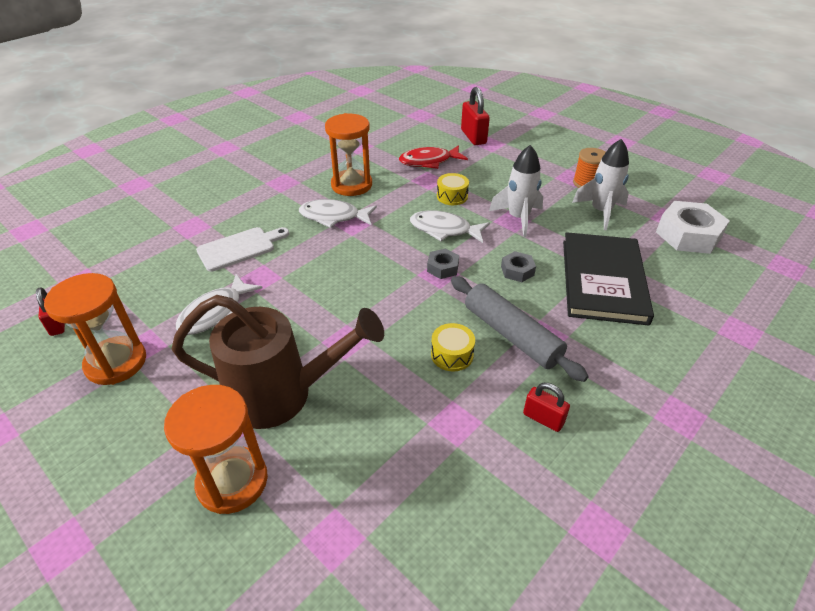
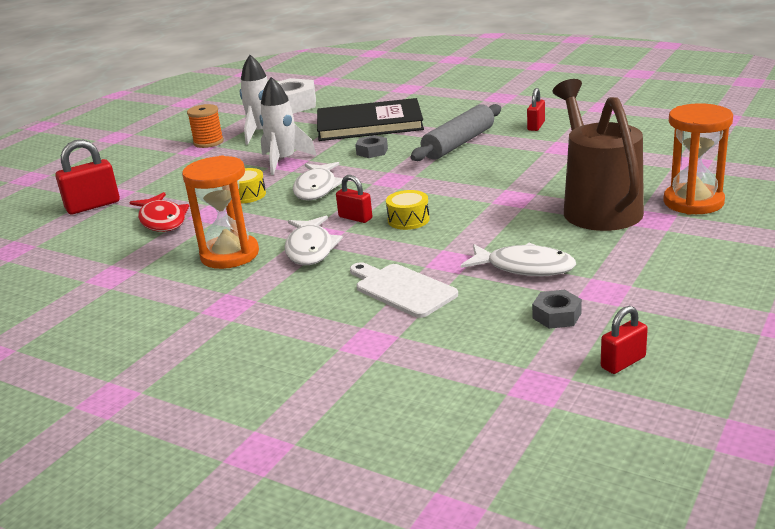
camera: 100 degrees left, 15 degrees down
(116, 362) = (639, 296): orange hourglass -> none
(370, 242) = (355, 218): none -> red padlock
(442, 268) = (383, 179): grey nut -> grey nut (556, 316)
(452, 355) = (497, 158): yellow drum -> yellow drum (408, 220)

